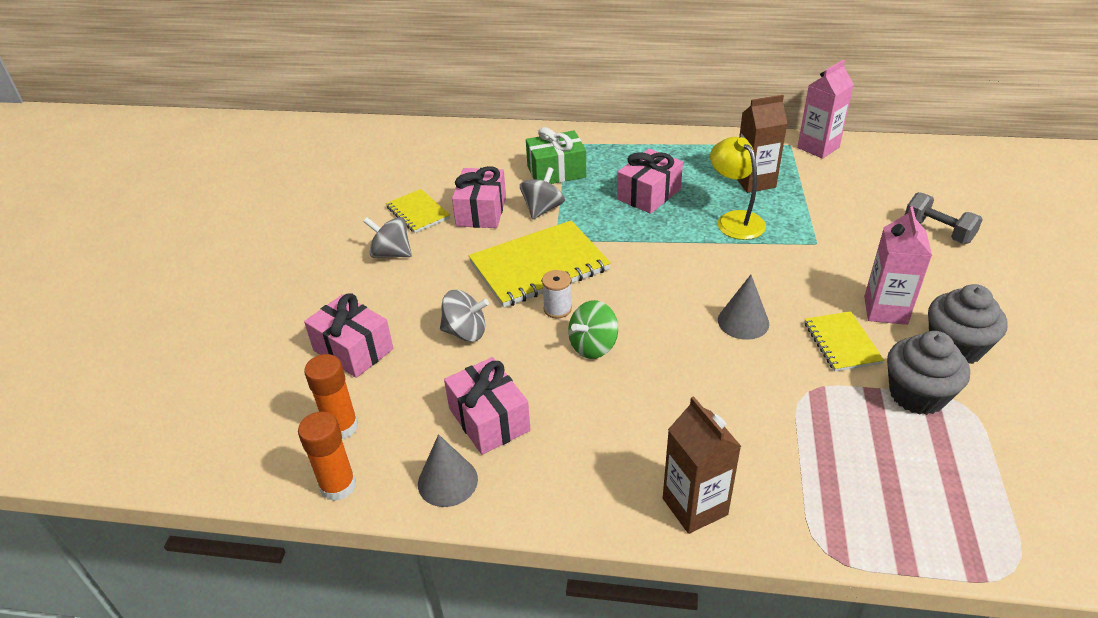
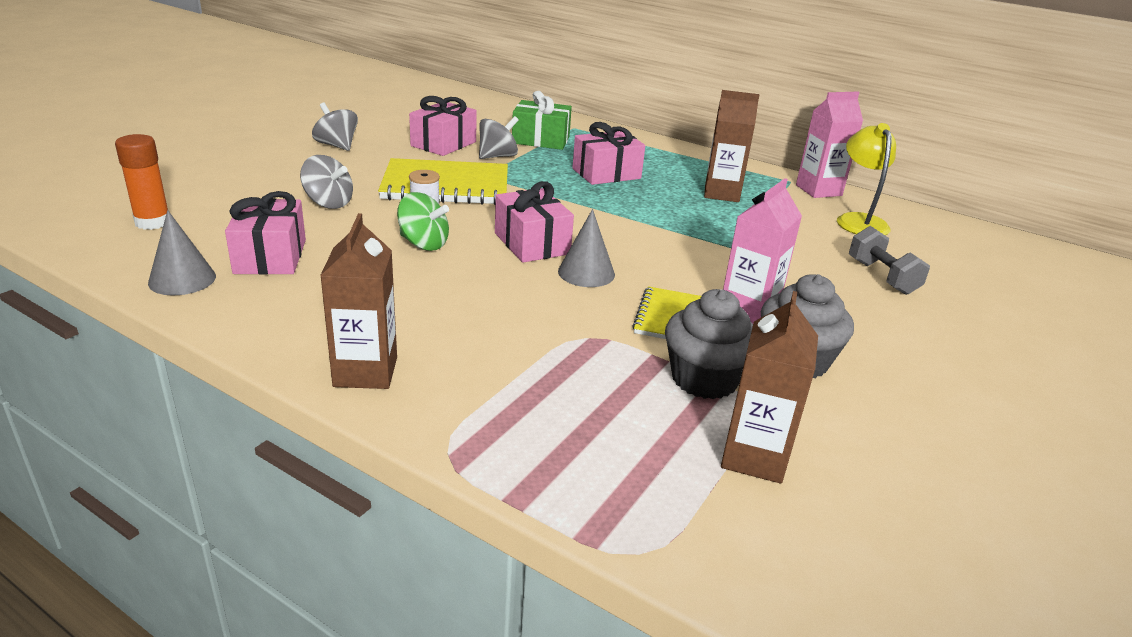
camera: 20 degrees right, 10 degrees down
(338, 486) = (98, 252): orange glue stick -> none
(353, 350) = (228, 185): pink gift -> pink gift (532, 243)
(418, 212) = (391, 131): yellow notebook -> none
(593, 346) = (423, 244): green spinning top -> green spinning top turned 135 degrees counterclockwise
(734, 220) = (668, 210): yellow lamp -> yellow lamp (858, 221)
(1006, 452) = (754, 457): none -> brown carton

